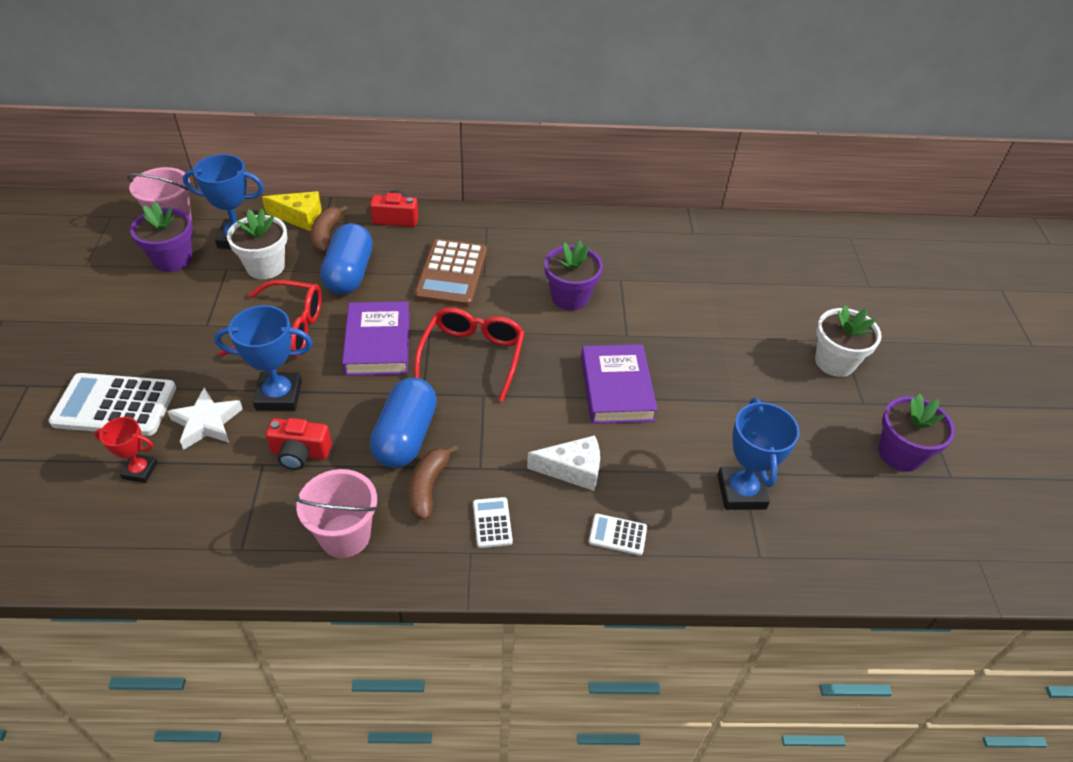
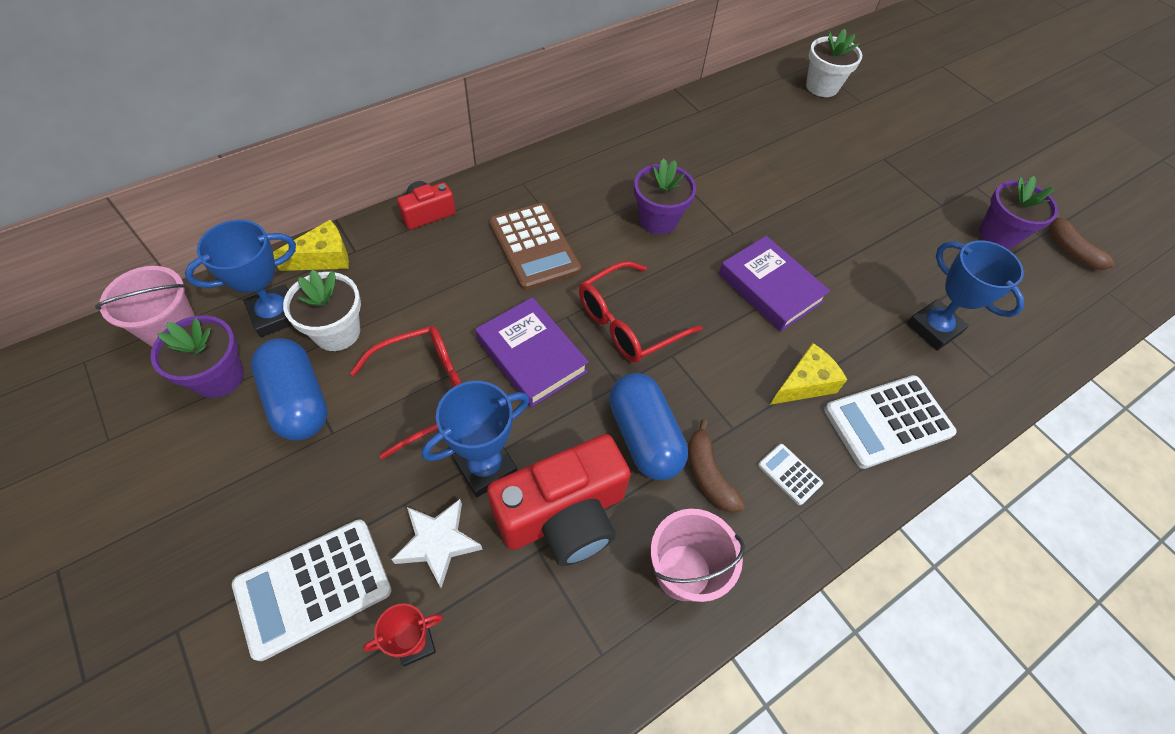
camera: 35 degrees left, 10 degrees up
(300, 453) = (563, 515): red camera -> red camera, size x1.92
(326, 235) = (371, 265): brown banana -> brown banana (1070, 250)
(349, 274) = (434, 296): blue capsule -> blue capsule (298, 401)
(472, 357) = (629, 322): red glasses -> red glasses turned 105 degrees counterclockwise
(572, 469) = (804, 383): white cheese -> yellow cheese
(617, 535) = (888, 422): white calculator -> white calculator, size x2.09
(835, 362) = (895, 179): white flower pot -> white flower pot (822, 87)

